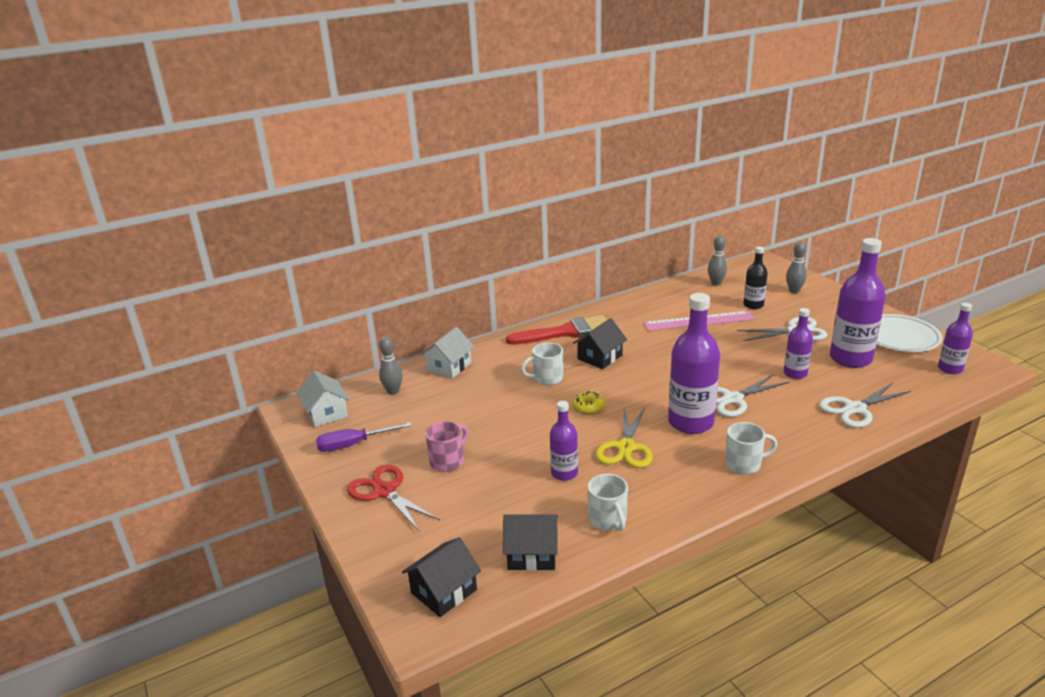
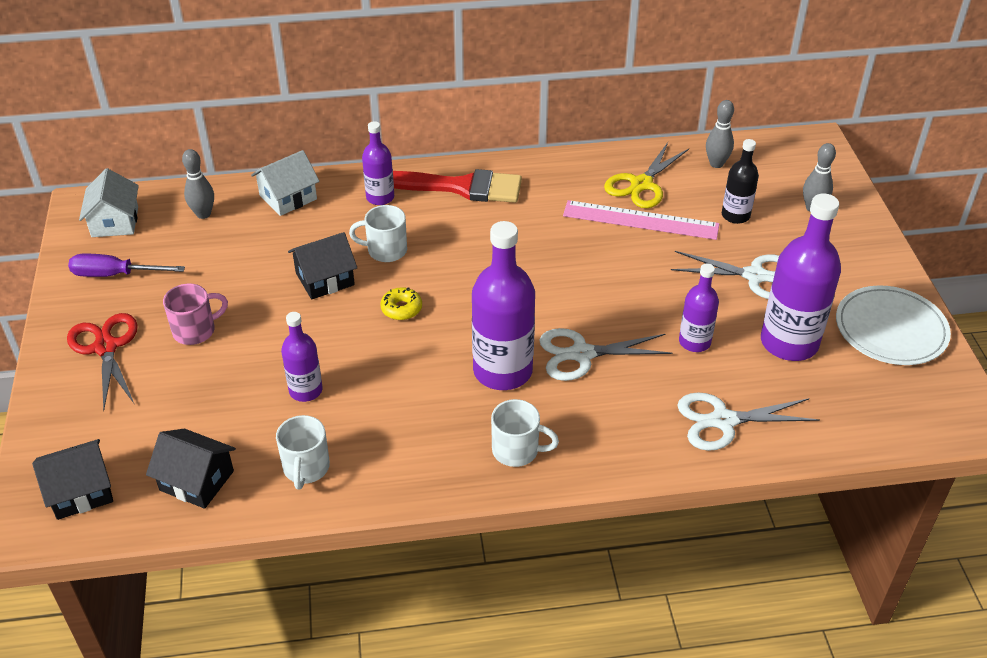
camera: 20 degrees right, 15 degrees up
(600, 357) = (471, 239): black house -> black house (325, 279)
(626, 447) = (400, 380): yellow scissors -> yellow scissors (641, 184)
(950, 369) = (911, 403): purple bottle -> purple bottle (380, 197)

